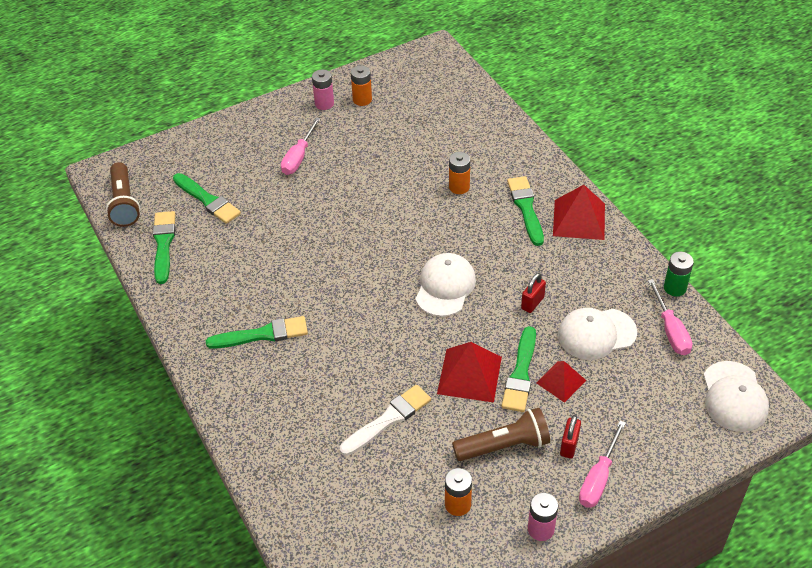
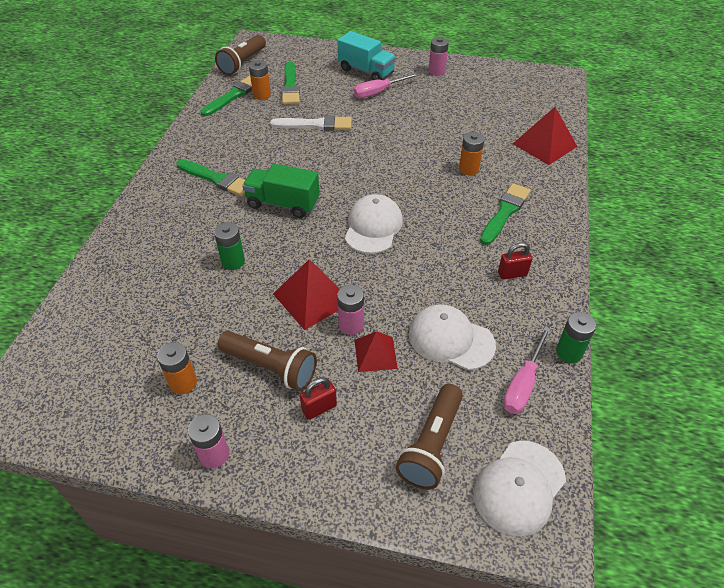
camera: 40 degrees right, 0 degrees up
(260, 141) = (366, 71): none -> turquoise truck
(350, 317) = (283, 204): none -> green truck
(362, 99) = (466, 81): orange battery -> orange battery (262, 95)
(373, 392) = (233, 261): none -> green battery
(388, 419) = (218, 286): white brush -> white brush (315, 125)
(445, 287) = (373, 227): white cap -> white cap turned 45 degrees counterclockwise
(520, 374) = (351, 325): green brush -> pink battery
(532, 303) = (425, 281): red padlock -> red padlock (512, 274)
(579, 219) = (541, 246): red pyramid -> red pyramid (544, 145)
(598, 478) = (310, 454): pink screwdriver -> none
(661, 412) = (431, 445): none -> brown flashlight

